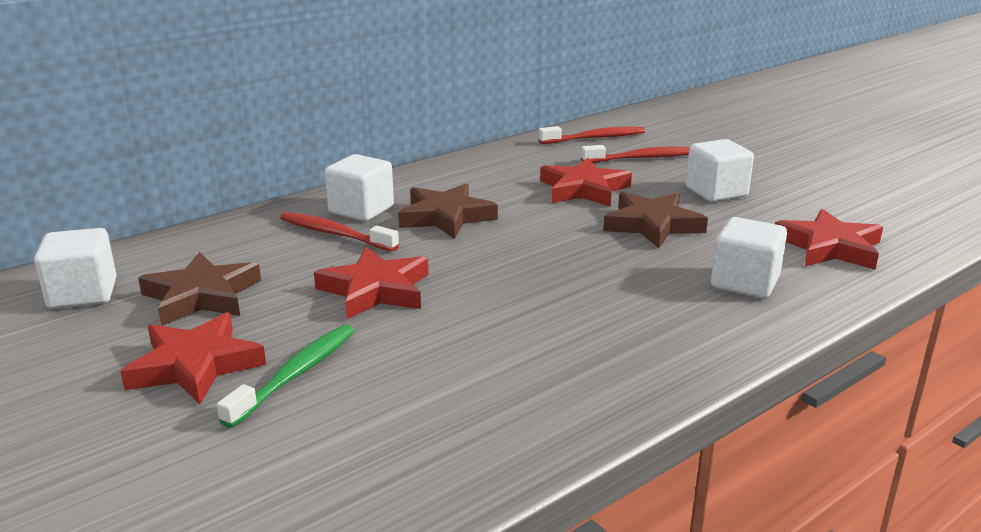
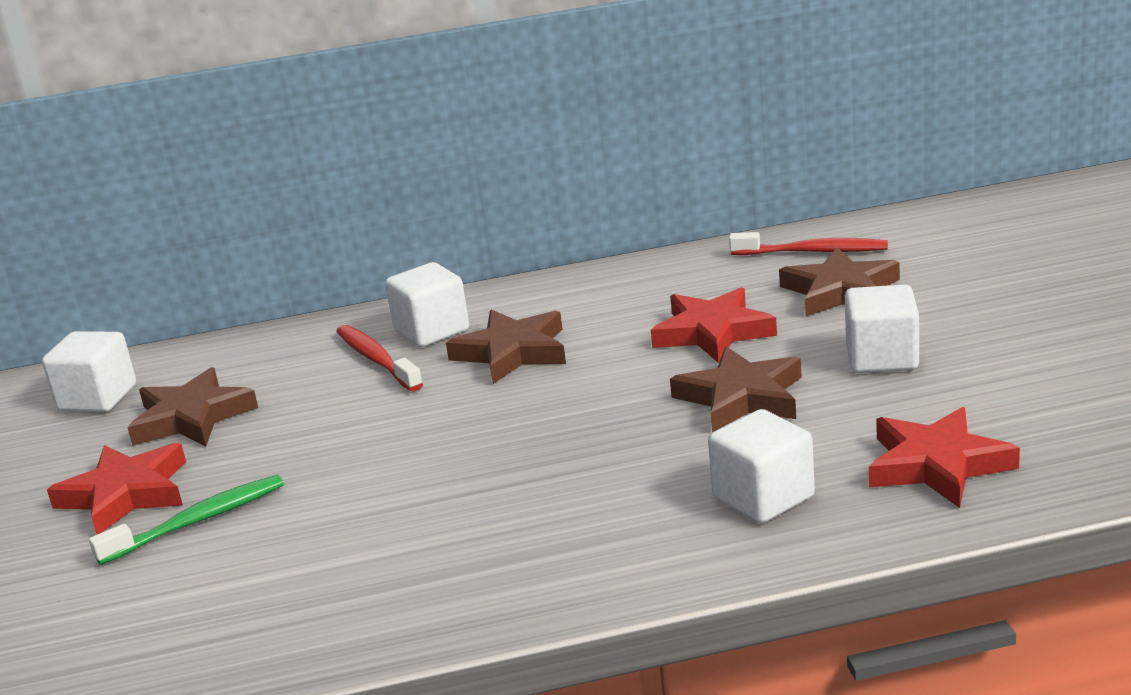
camera: 30 degrees right, 0 degrees up
(375, 290) = (352, 437): red star -> none
(641, 158) = (840, 291): red toothbrush -> brown star

